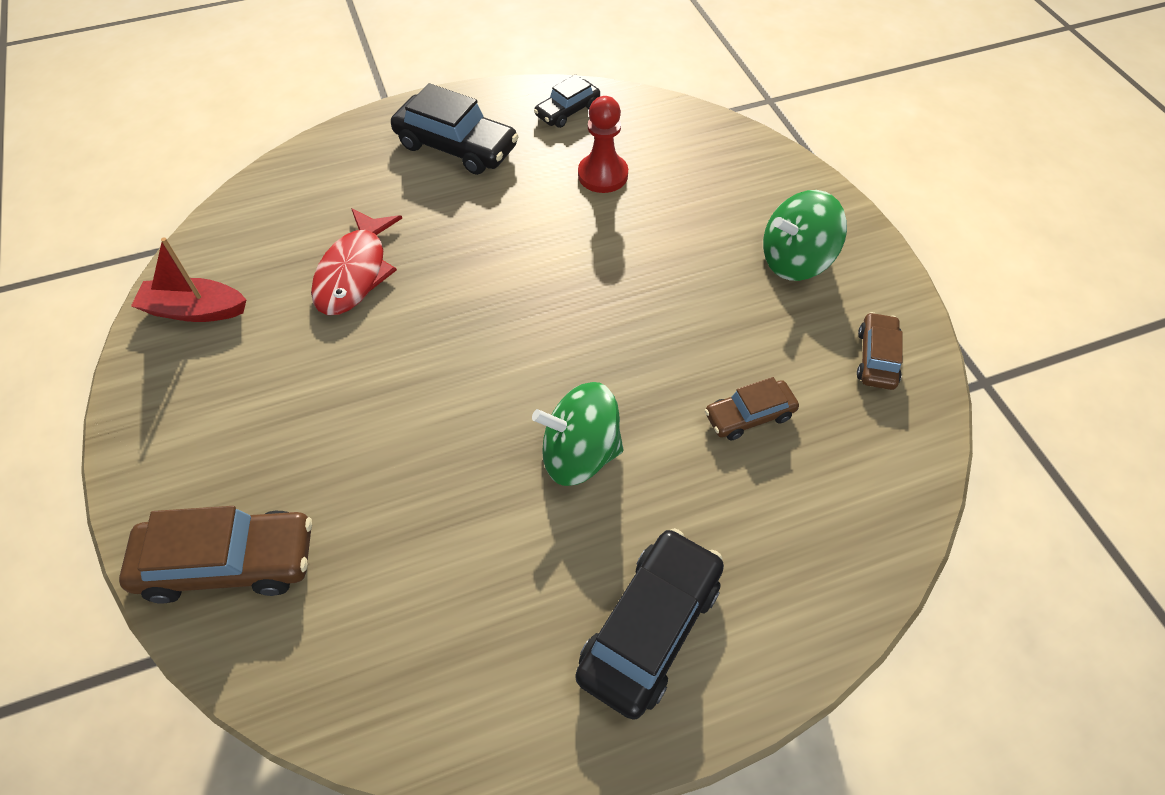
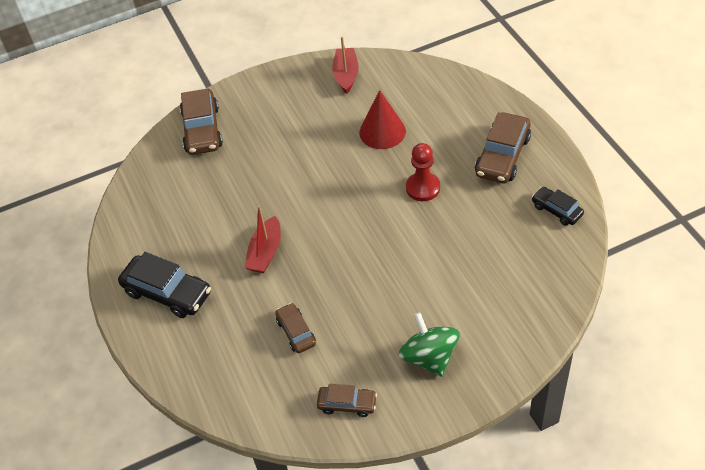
camera: 90 degrees right, 5 degrees down
(355, 272) = (382, 131): red fish -> red cone
(456, 146) = (502, 156): black car -> brown car
(579, 454) = (265, 252): green spinning top -> red boat
(603, 175) = (492, 238): red pawn -> red pawn (423, 188)

